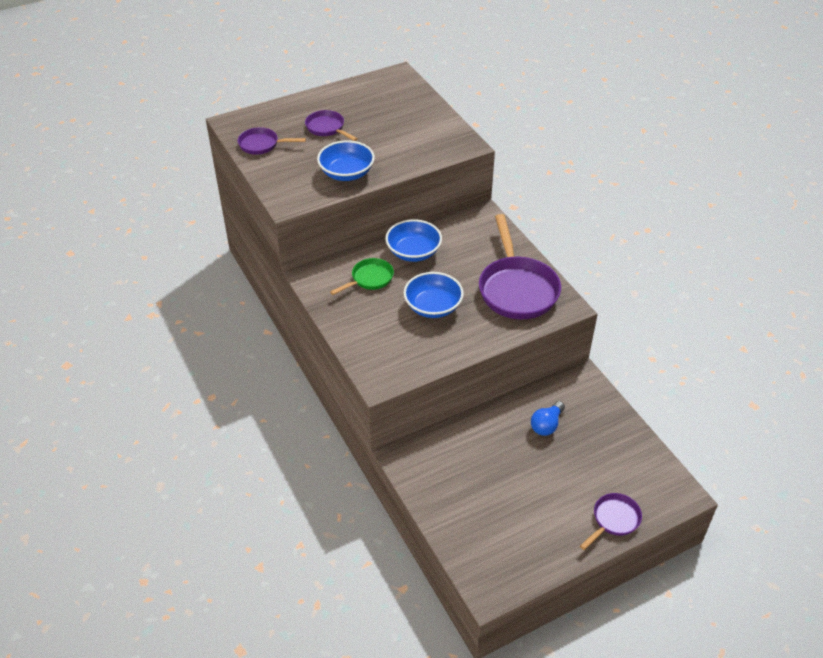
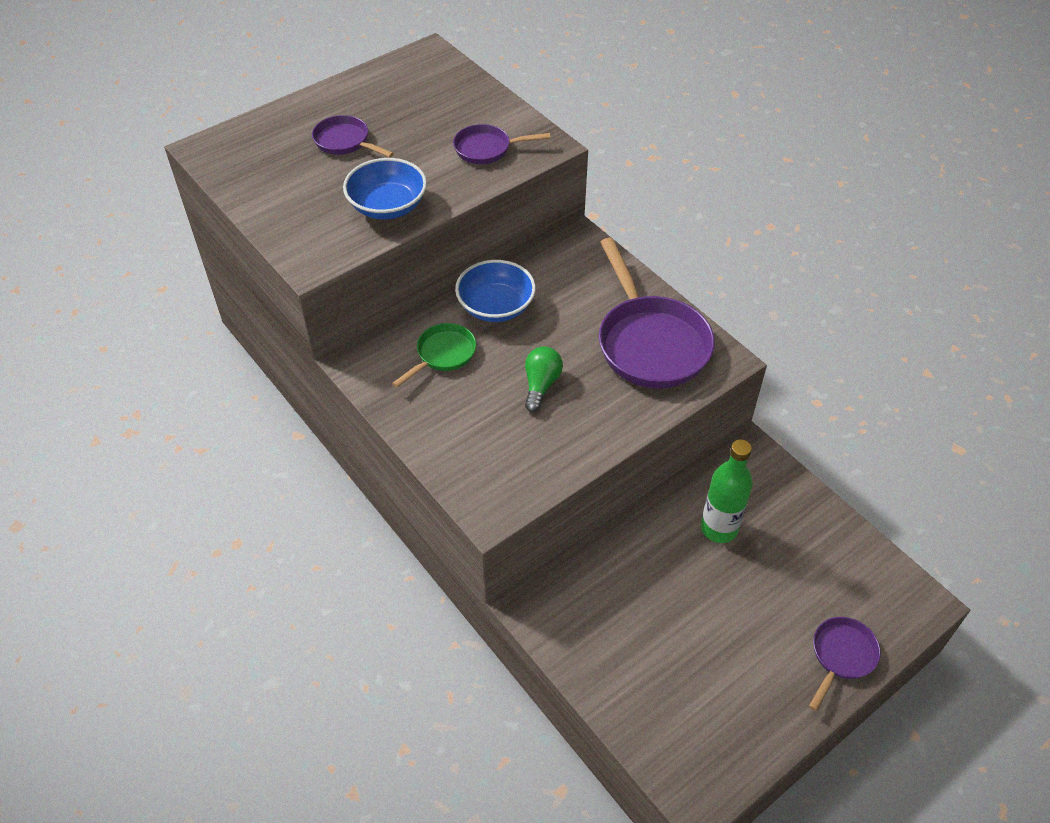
camera: 10 degrees left, 5 degrees up
(262, 145) = (255, 177): purple pan -> purple pan (487, 149)
(433, 307) = (541, 385): blue bowl -> green light bulb
(546, 425) = (719, 528): blue light bulb -> green bottle

